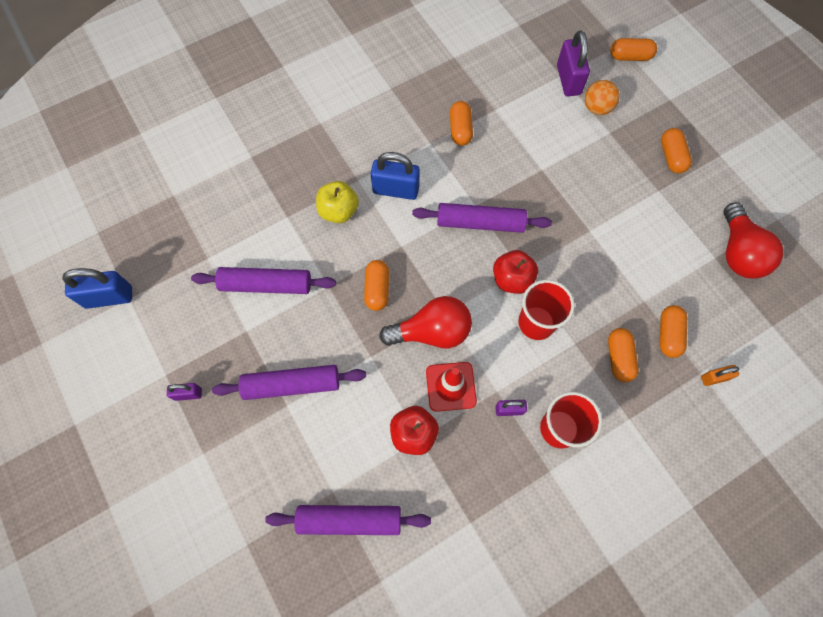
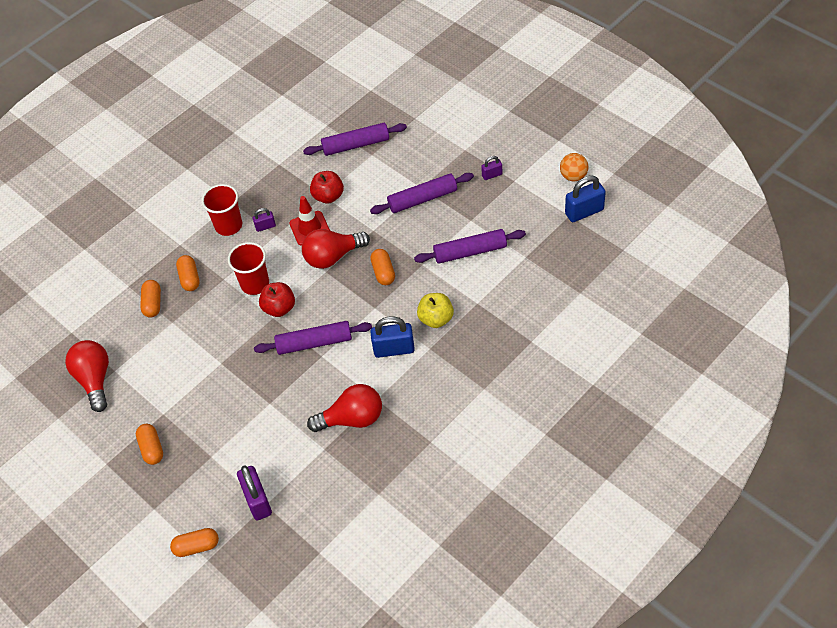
camera: 170 degrees right, 15 degrees down
(460, 129) = (352, 419): orange capsule -> red light bulb
(597, 108) = (225, 478): orange ball -> orange ball (573, 176)
(714, 378) = (118, 285): orange padlock -> none

